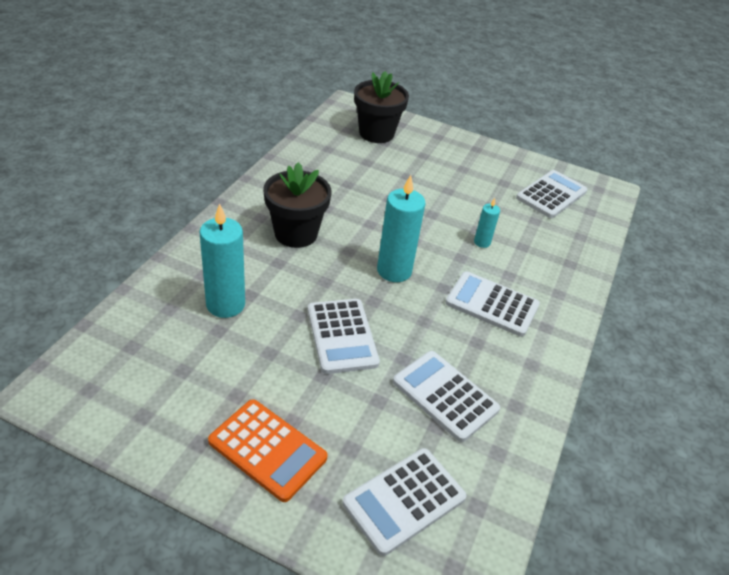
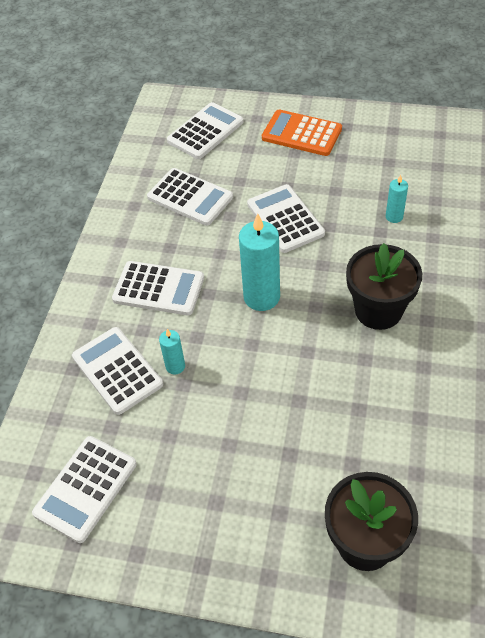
camera: 175 degrees right, 10 degrees up
(225, 304) = (394, 217): turquoise candle -> turquoise candle, size x0.51
(531, 252) = (117, 370): none -> white calculator

